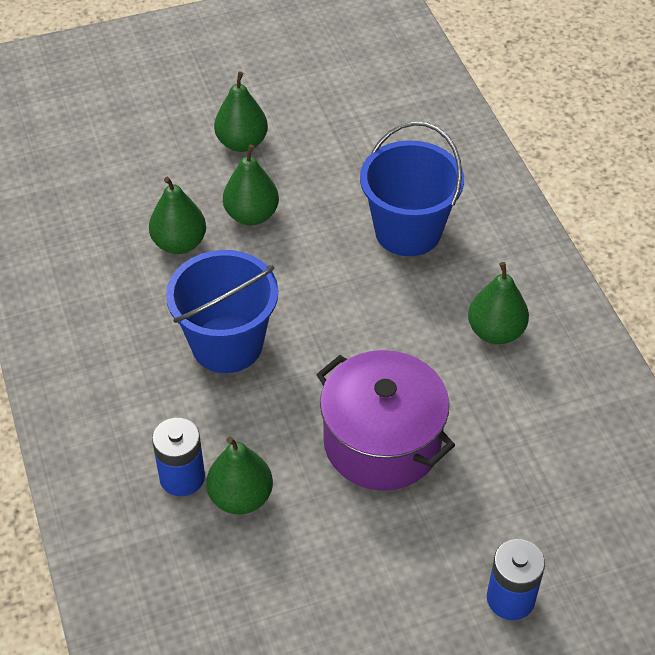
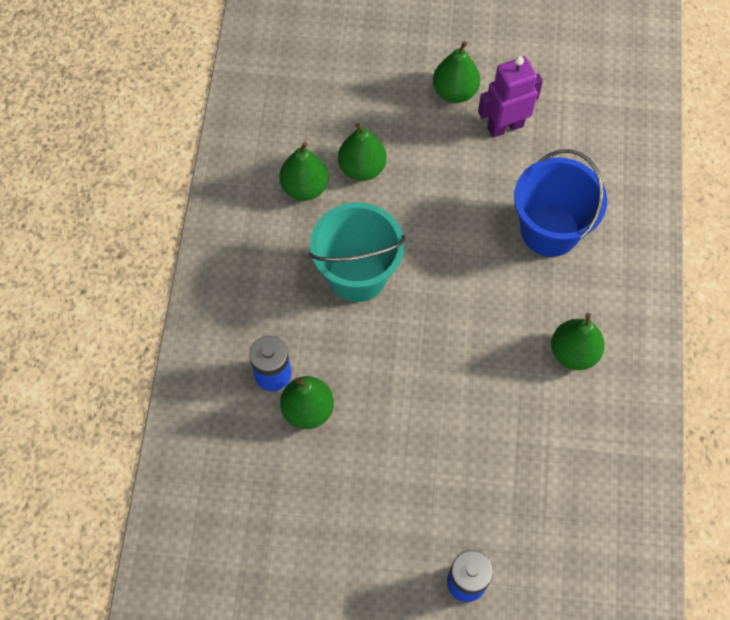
camera: 25 degrees right, 15 degrees up
(227, 344) = (357, 274): blue bucket -> turquoise bucket
(251, 215) = (430, 164): green pear -> green pear (305, 187)
(310, 156) = (505, 126): none -> purple robot
(382, 442) = (434, 410): purple pot -> none

